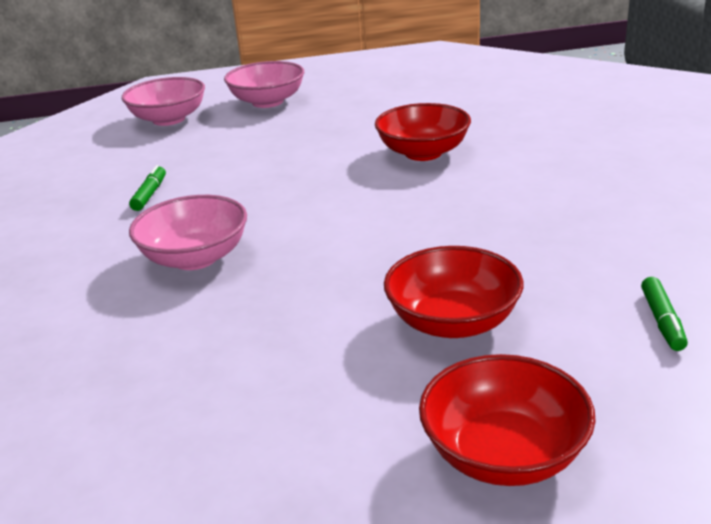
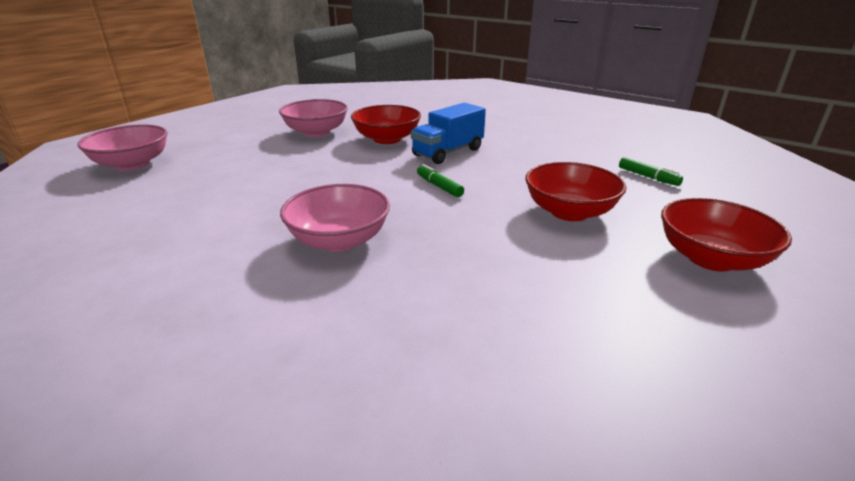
camera: 45 degrees left, 0 degrees up
(149, 194) = (213, 215): green marker -> green marker (439, 186)
(267, 102) = (211, 136): pink bowl -> pink bowl (316, 132)
(460, 192) = (448, 152): none -> blue truck

